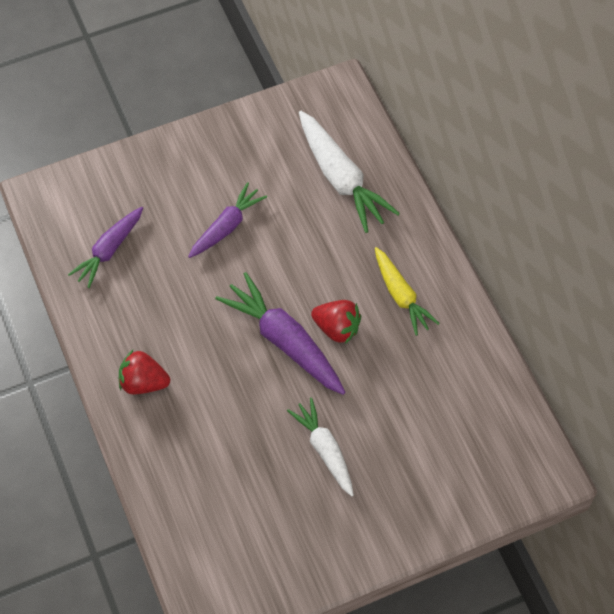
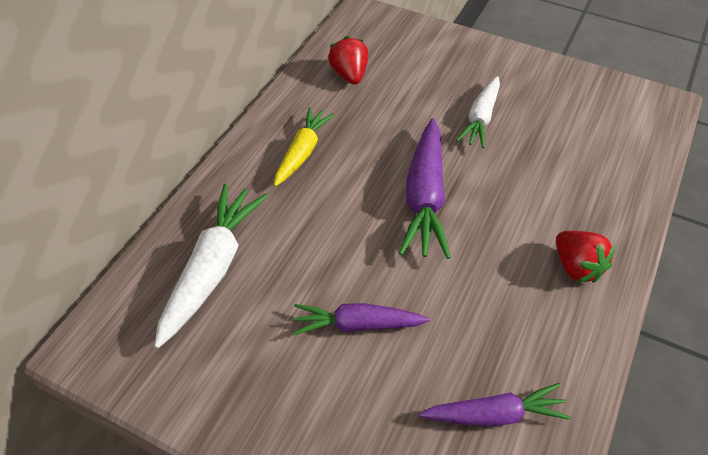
camera: 130 degrees left, 10 degrees down
(337, 328) = (375, 172): red strawberry -> red strawberry (349, 75)

